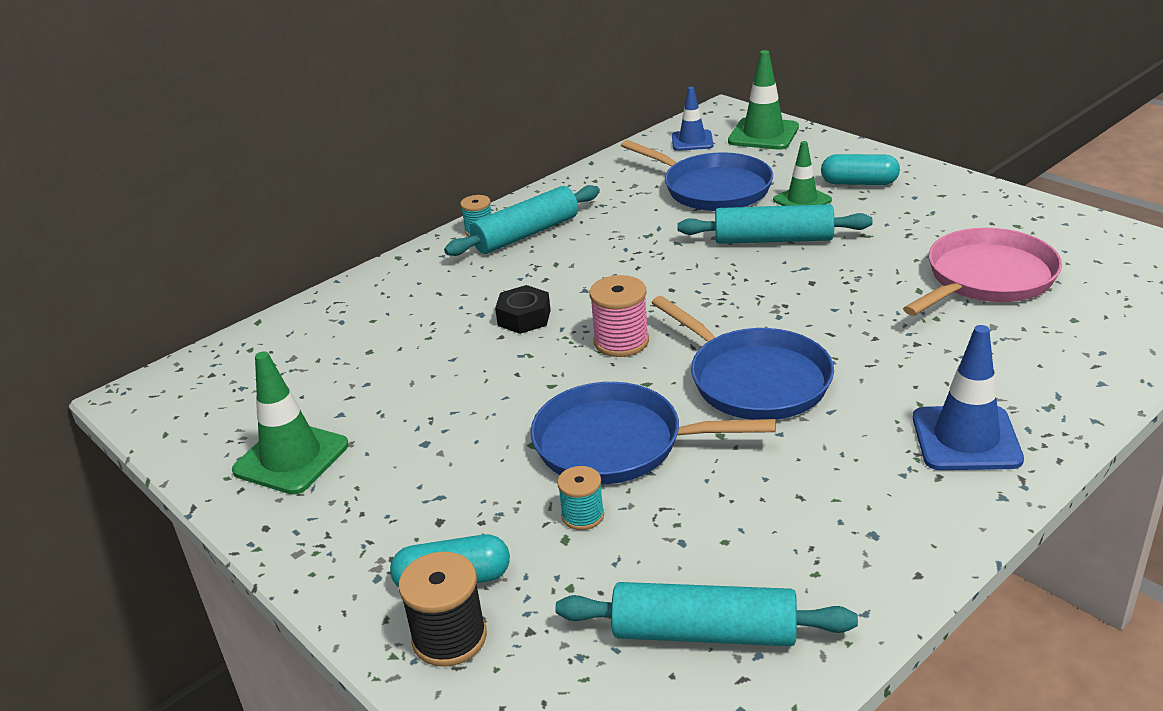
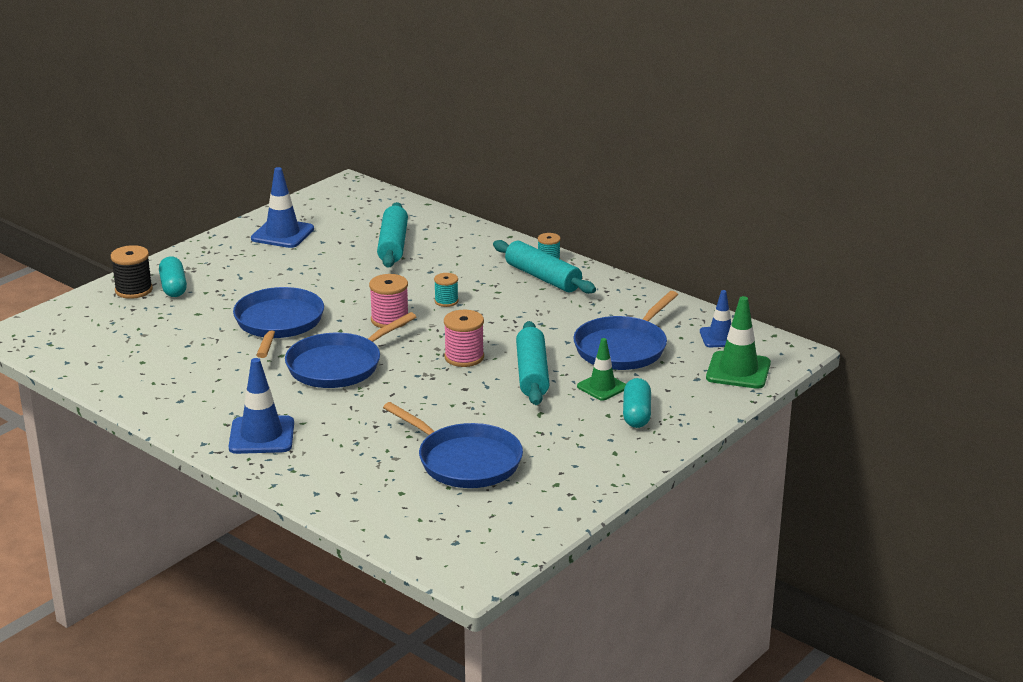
camera: 80 degrees right, 5 degrees down
(291, 458) = (282, 234): green traffic cone -> blue traffic cone
(524, 317) = (423, 286): black nut -> none
(582, 515) = (215, 317): turquoise spool -> turquoise spool (446, 301)
(704, 632) = (119, 352): turquoise rolling pin -> turquoise rolling pin (393, 245)
(731, 283) = (464, 357): none -> pink spool
(986, 278) = (465, 461): pink pan -> blue pan

